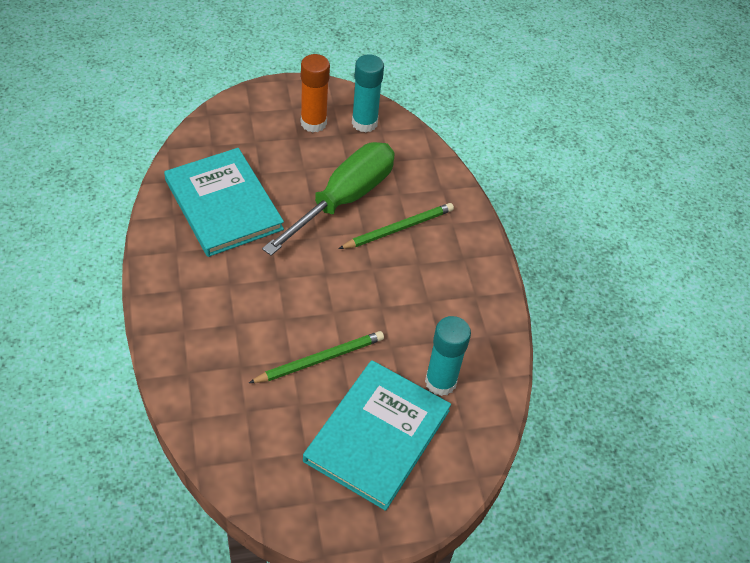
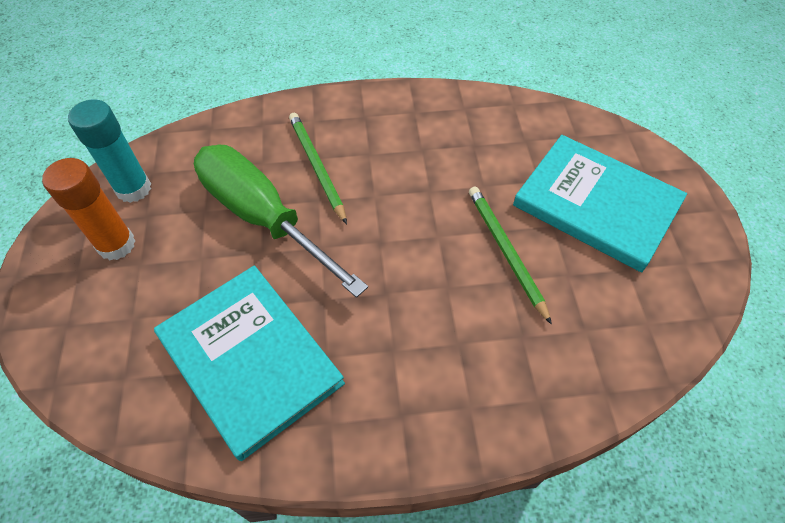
camera: 80 degrees left, 5 degrees up
(223, 204) = (249, 359): turquoise book -> turquoise book turned 75 degrees clockwise
(440, 382) = (524, 148): turquoise glue stick -> none

